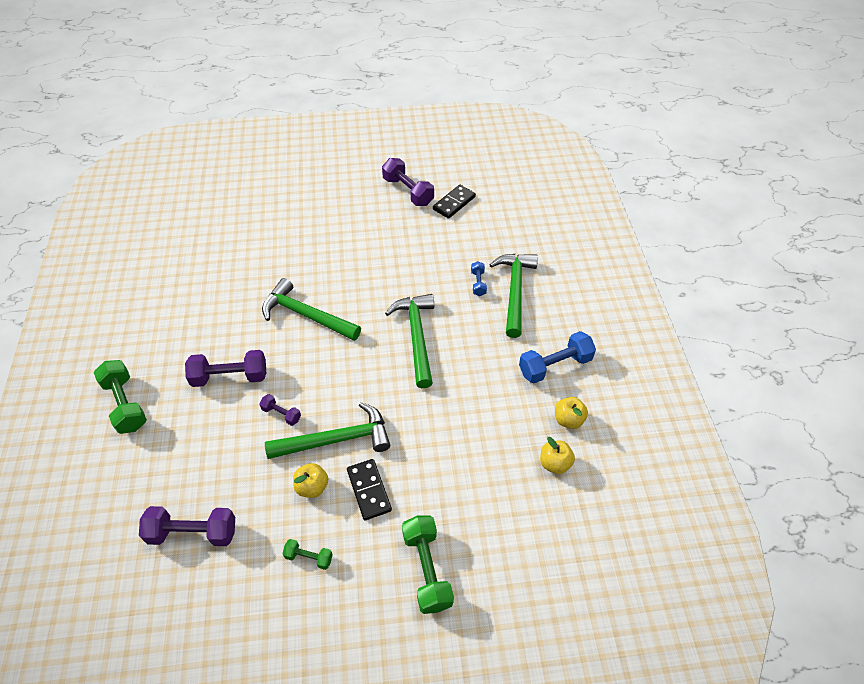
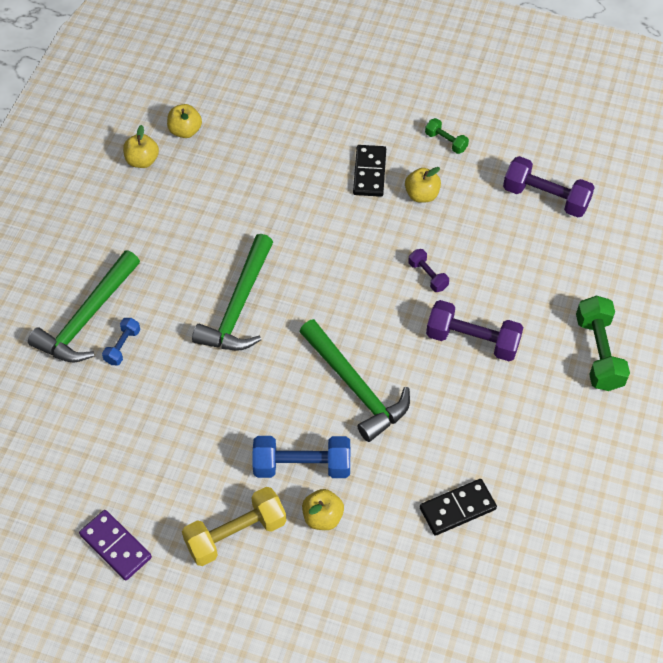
camera: 155 degrees left, 5 degrees up
(296, 241) = (322, 517): none -> yellow apple
(336, 440) = (380, 228): green hammer -> none
(344, 217) = (235, 534): none -> yellow dumbbell
(408, 191) = (116, 546): purple dumbbell -> purple domino
(427, 569) = (349, 98): green dumbbell -> none
(454, 203) = (64, 492): black domino -> black domino (457, 508)
(555, 365) = (112, 215): blue dumbbell -> blue dumbbell (302, 466)

